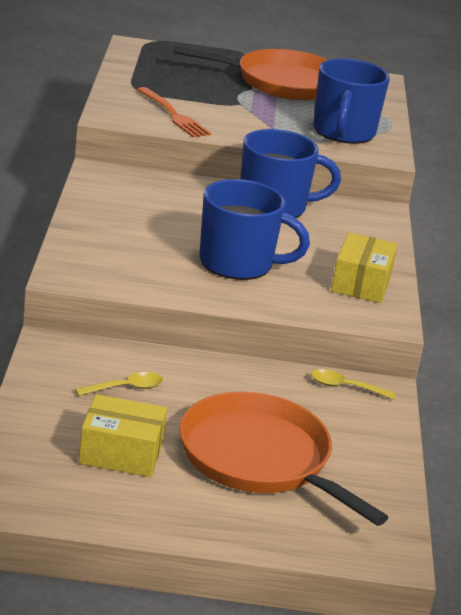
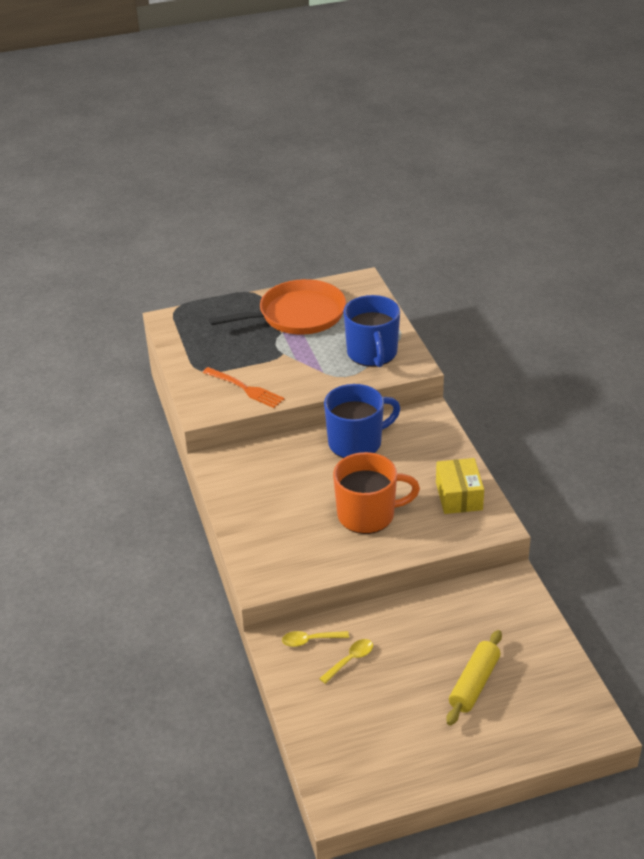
camera: 15 degrees left, 10 degrees up
(121, 453) = (384, 723): yellow box -> none
(238, 264) = (368, 515): blue mug -> orange mug
(260, 459) = (474, 684): orange pan -> yellow rolling pin
(346, 387) = (489, 589): yellow spoon -> yellow spoon (310, 640)

